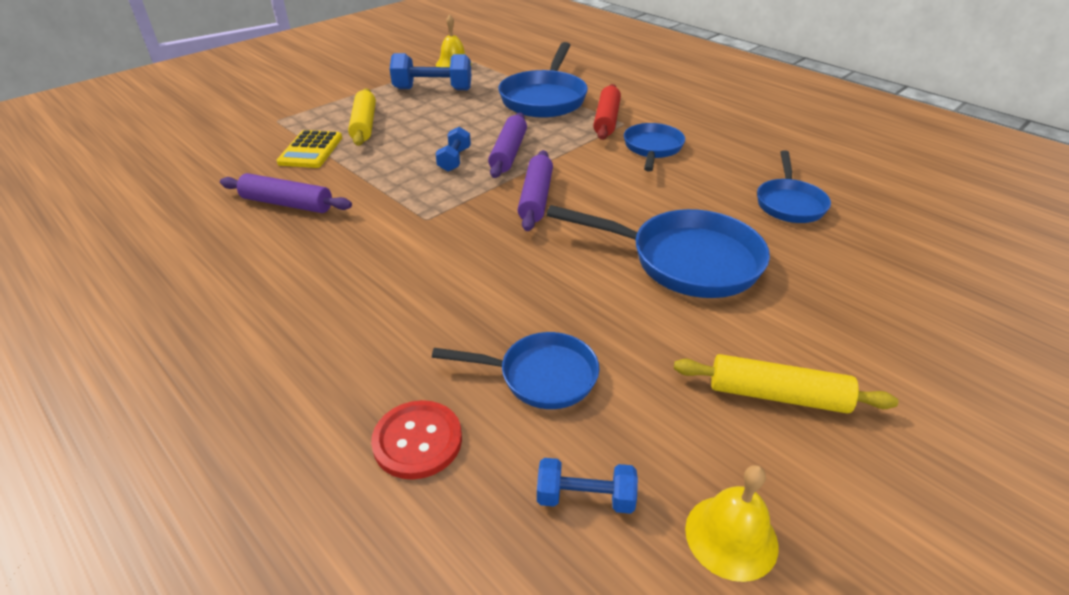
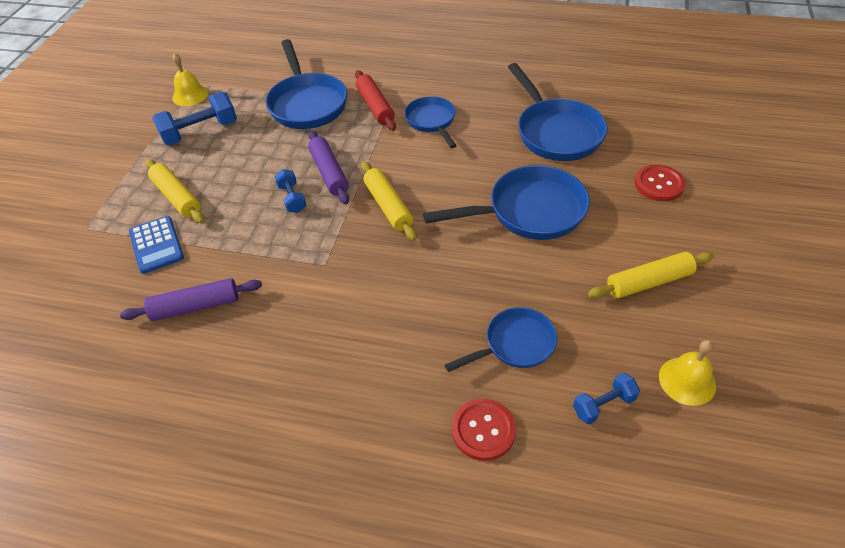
camera: 30 degrees left, 10 degrees up
(311, 150) = (156, 245): yellow calculator -> blue calculator
(535, 198) = (388, 206): purple rolling pin -> yellow rolling pin
(789, 203) = (556, 132): blue pan -> blue pan, size x1.64
(887, 300) = (659, 184): none -> red button

